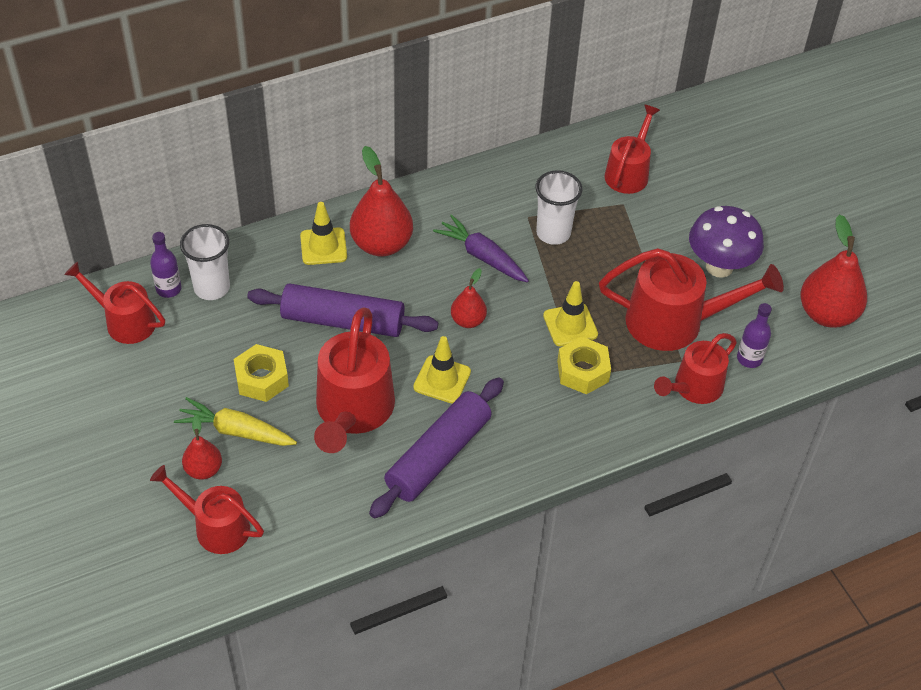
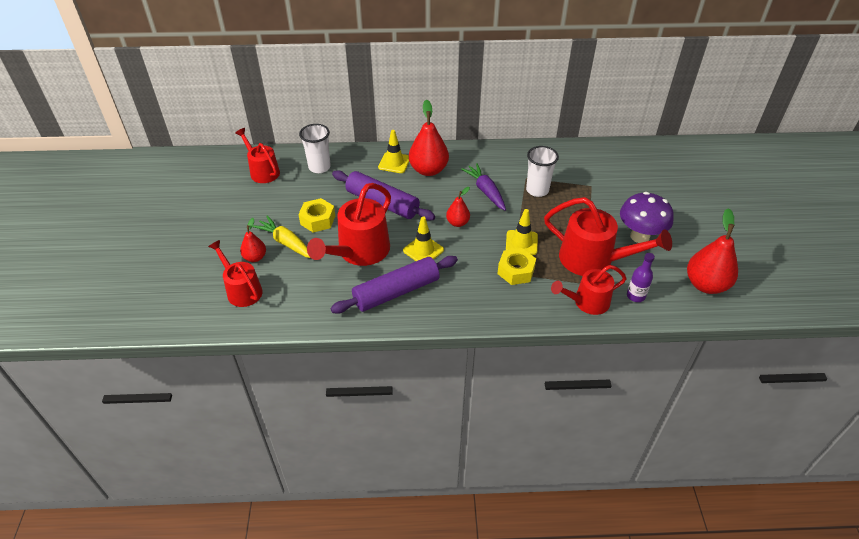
camera: 25 degrees right, 5 degrees down
(168, 289) = (296, 162): purple bottle -> none
(629, 172) = (603, 170): red watering can -> none

